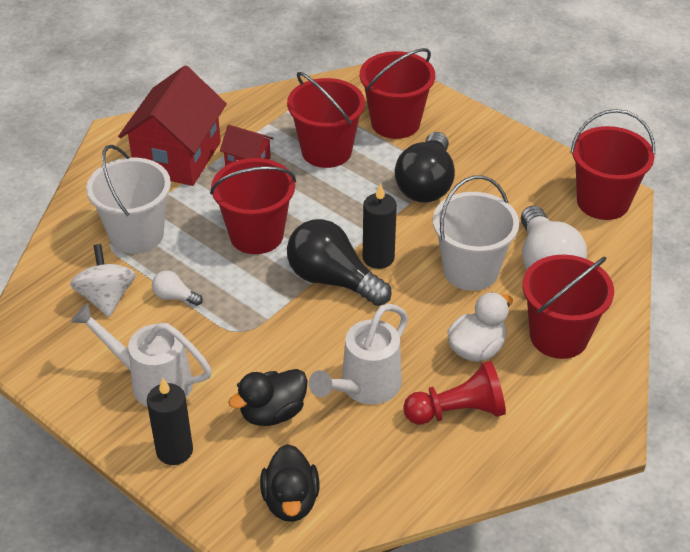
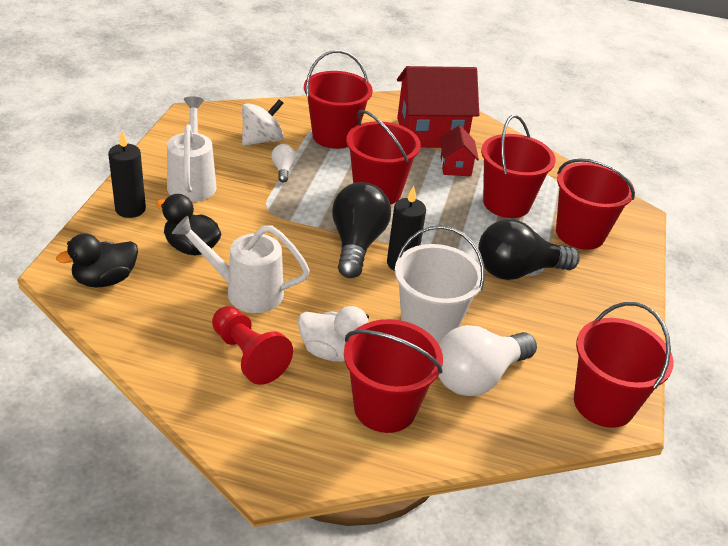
camera: 60 degrees right, 5 degrees down
(136, 234) = (334, 136): white bucket -> red bucket

